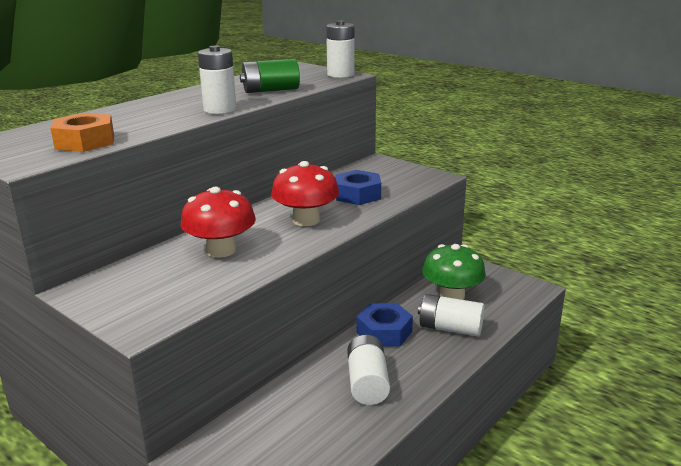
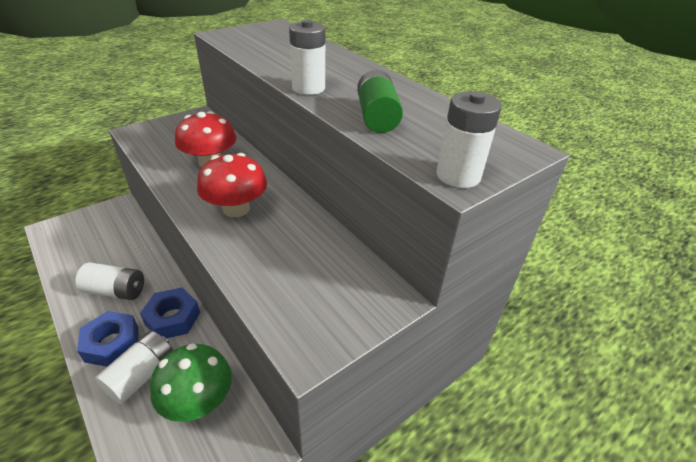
camera: 100 degrees right, 15 degrees up
(85, 142) = (252, 46): orange nut -> none
(357, 195) = (280, 255): blue nut -> blue nut (112, 343)

